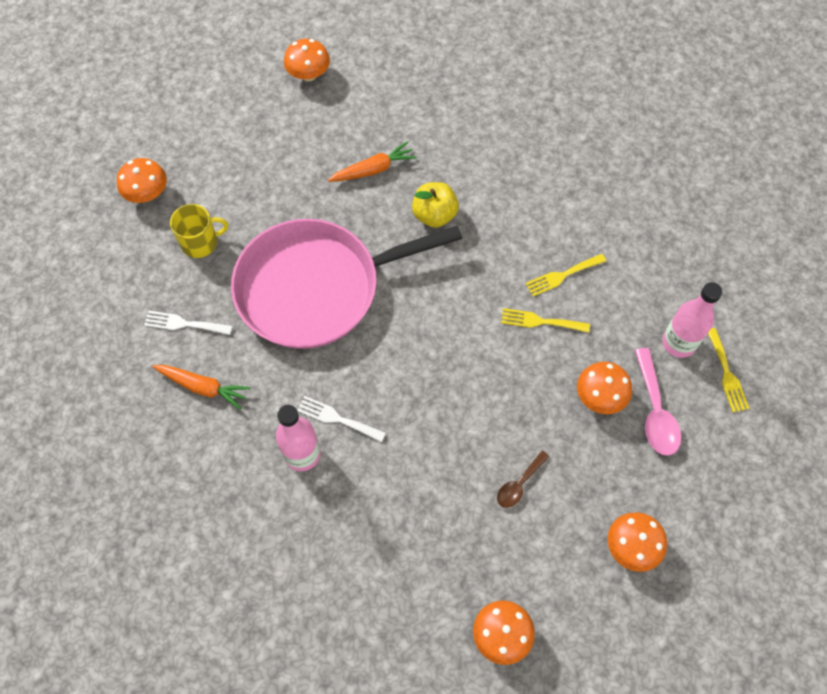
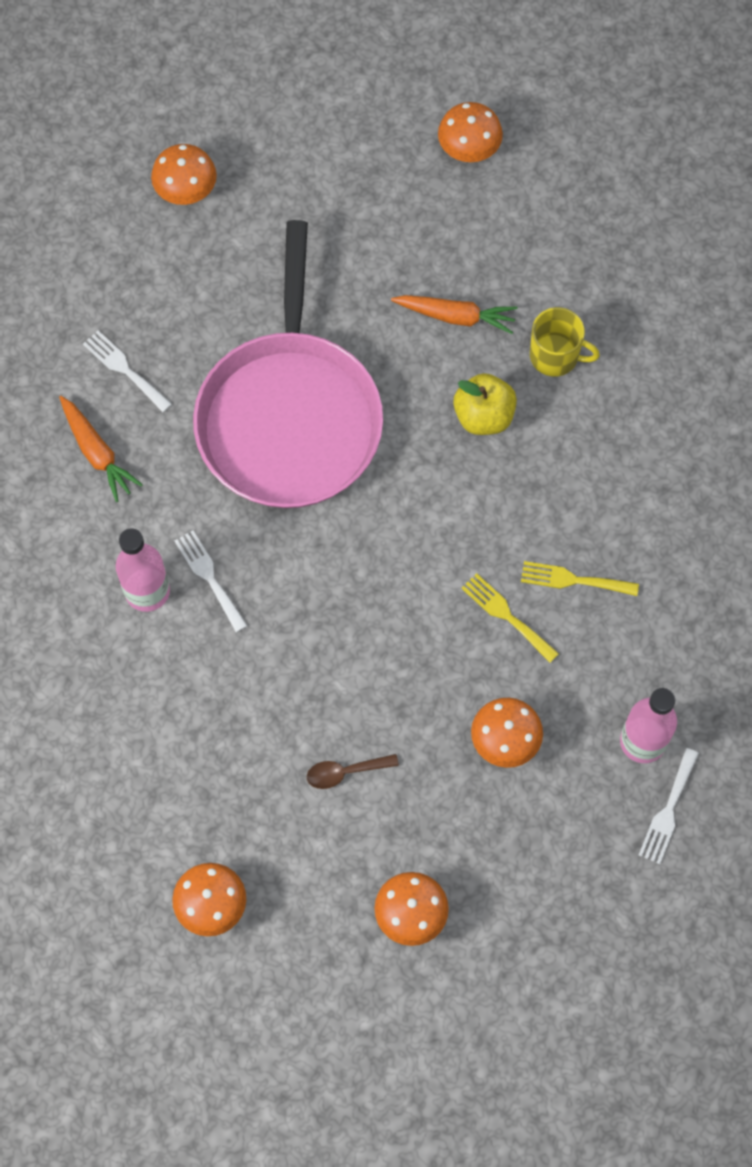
camera: 35 degrees right, 5 degrees up
(200, 242) = (204, 285): yellow mug -> yellow mug (555, 356)
(315, 288) = (290, 418): pink pan -> pink pan turned 105 degrees counterclockwise
(655, 411) = (553, 796): pink spoon -> none
(727, 374) = (668, 811): yellow fork -> white fork

